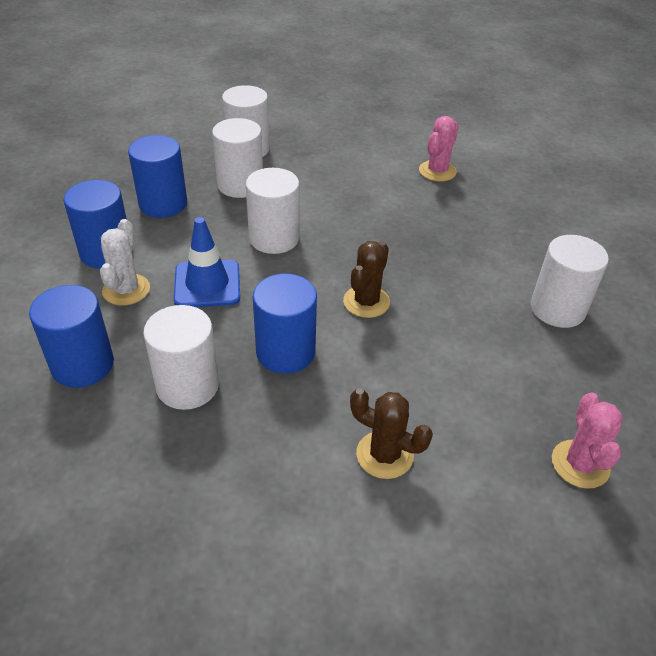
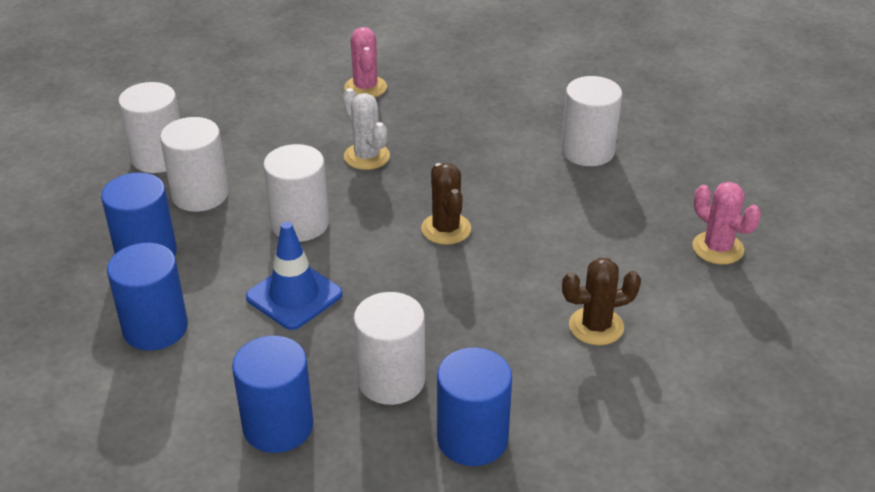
camera: 40 degrees left, 5 degrees down
(126, 290) = (225, 346): white cactus -> white cactus (366, 156)
(285, 352) = (434, 305): blue cylinder -> blue cylinder (472, 439)

